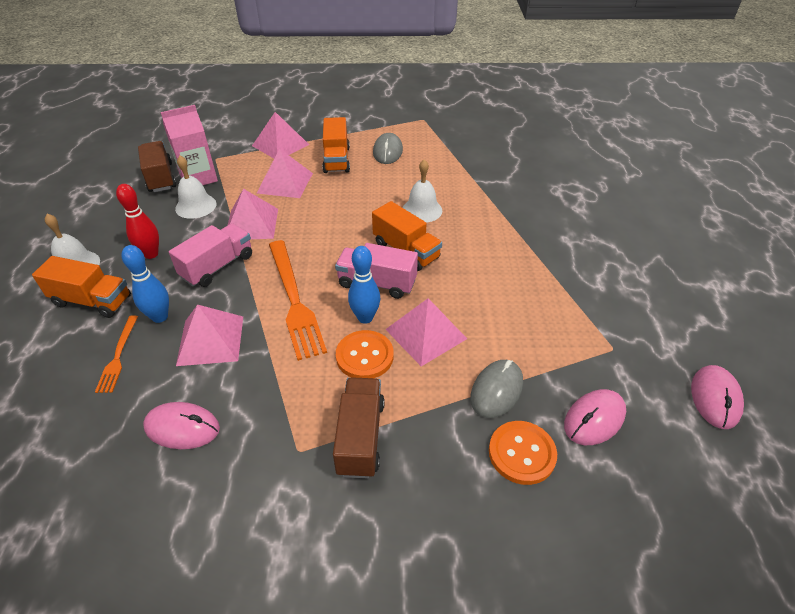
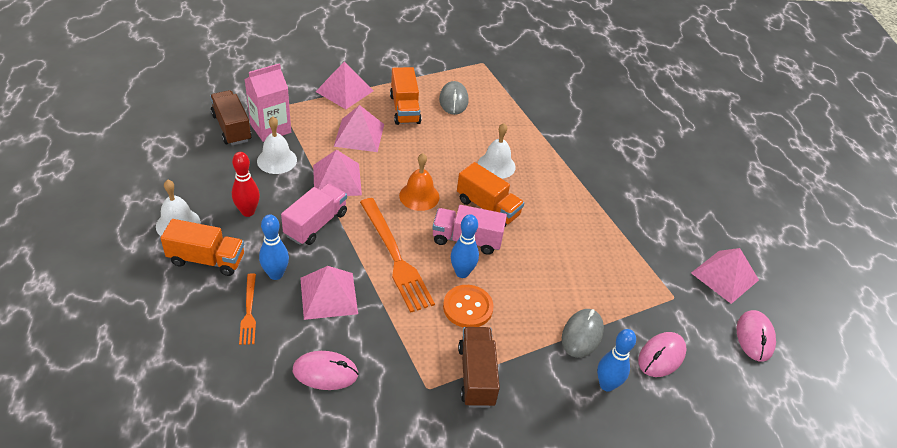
camera: 10 degrees left, 0 degrees up
(334, 239) = (419, 196): none -> orange bell
(426, 334) = (517, 286): pink pyramid -> pink pyramid (725, 276)
(522, 453) = (606, 385): orange button -> blue bowling pin

